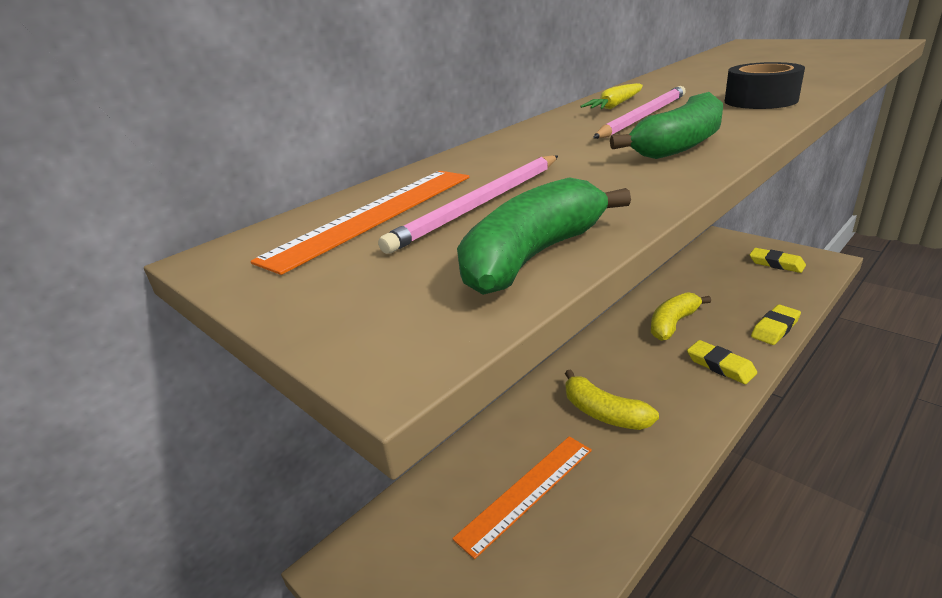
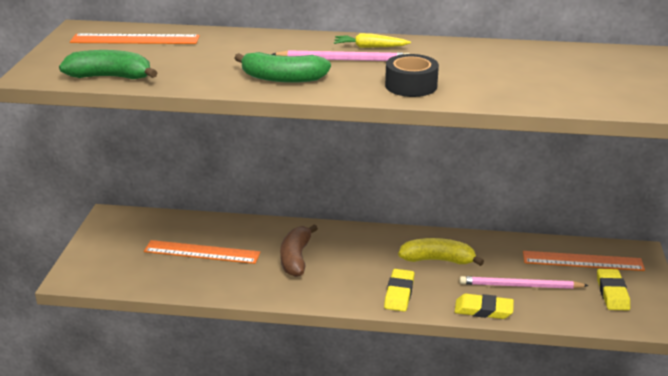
camera: 50 degrees right, 0 degrees up
(480, 205) = (160, 55): pink pencil -> pink pencil (520, 286)
(604, 413) = (296, 258): yellow banana -> brown banana
(721, 260) = (582, 261): none -> orange ruler

